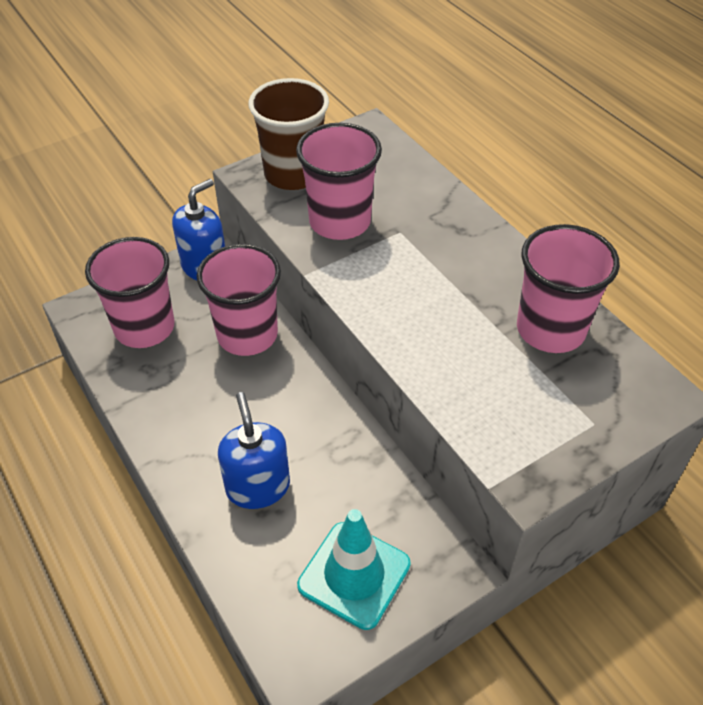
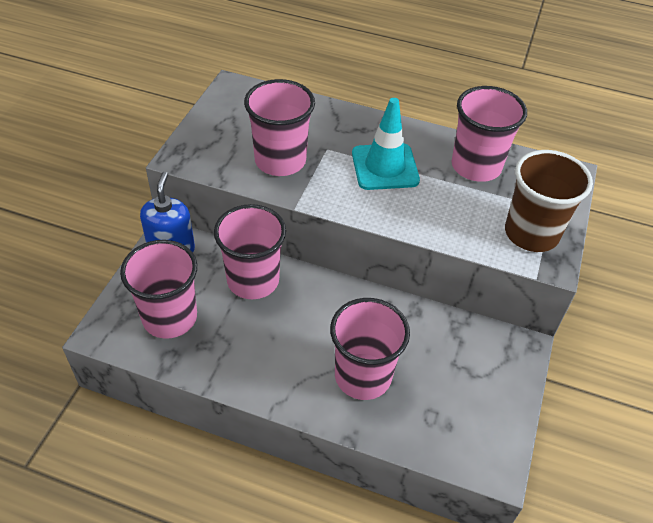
camera: 40 degrees left, 0 degrees up
(258, 487) = (363, 376): blue soap dispenser -> pink cup
(293, 174) = (212, 142): brown cup -> brown cup (531, 233)
(354, 575) = (473, 390): turquoise traffic cone -> turquoise traffic cone (385, 167)

